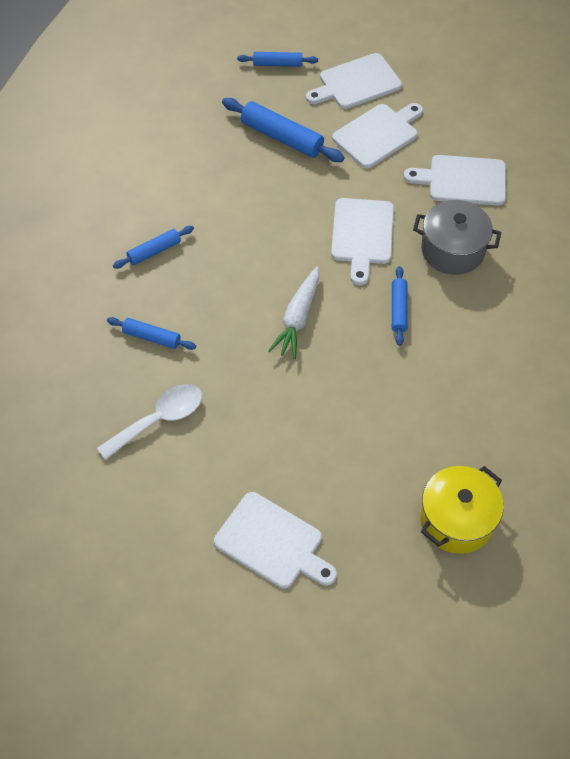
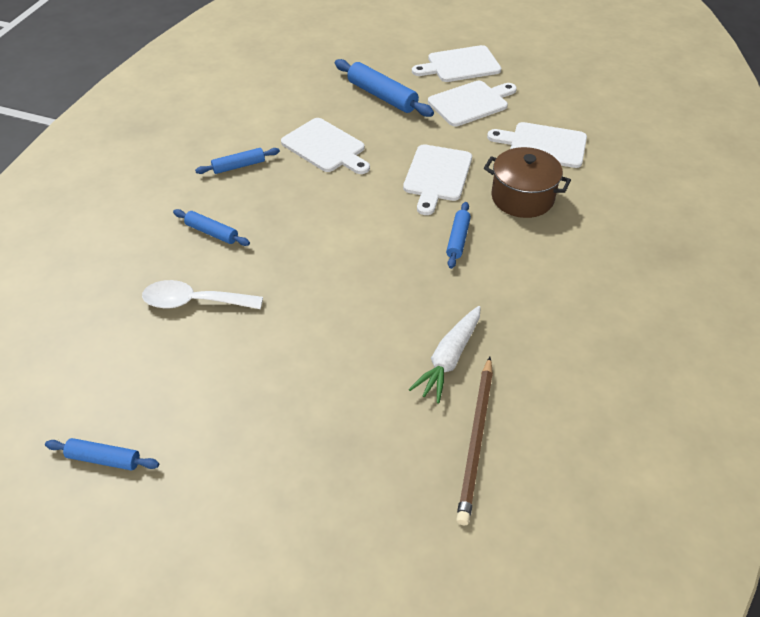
camera: 10 degrees right, 10 degrees down
(159, 419) = (194, 302): white spoon -> white spoon turned 150 degrees counterclockwise
(272, 542) = (271, 432): white cutting board -> white cutting board (326, 147)
(277, 64) = (393, 46): blue rolling pin -> blue rolling pin (104, 459)
(298, 318) = (356, 234): white carrot -> white carrot (449, 359)
(452, 250) = (522, 198): grey pot -> brown pot
(456, 520) = (476, 440): yellow pot -> brown pencil

